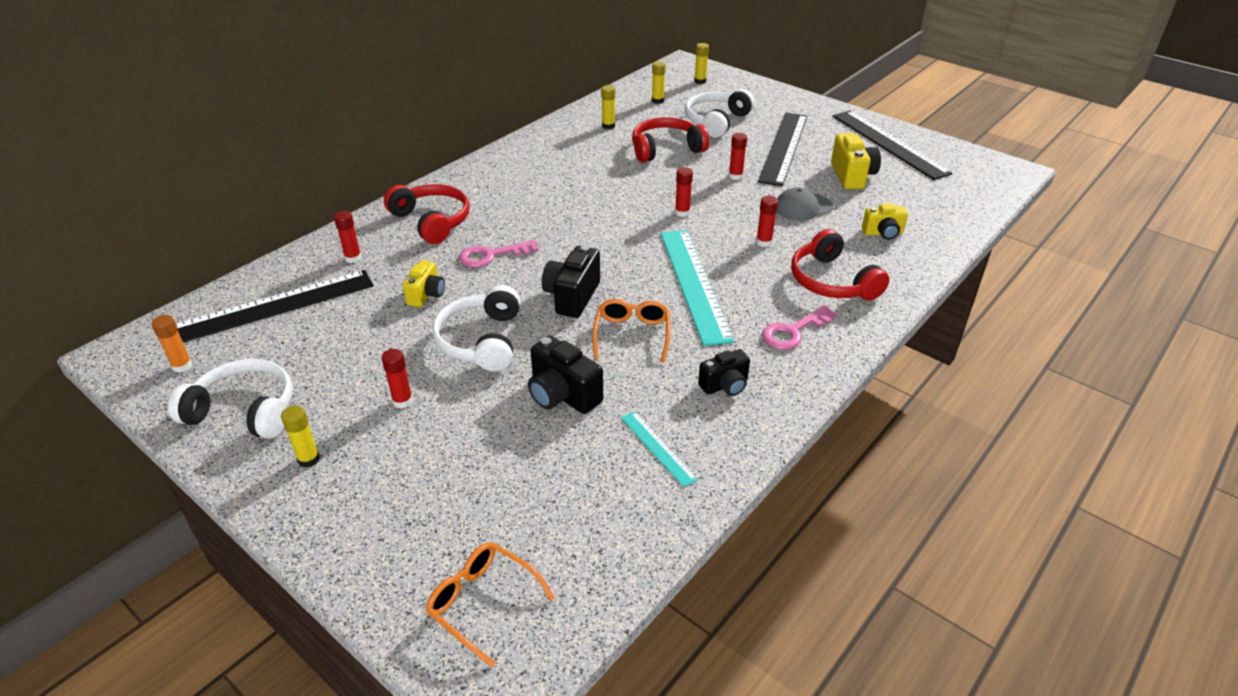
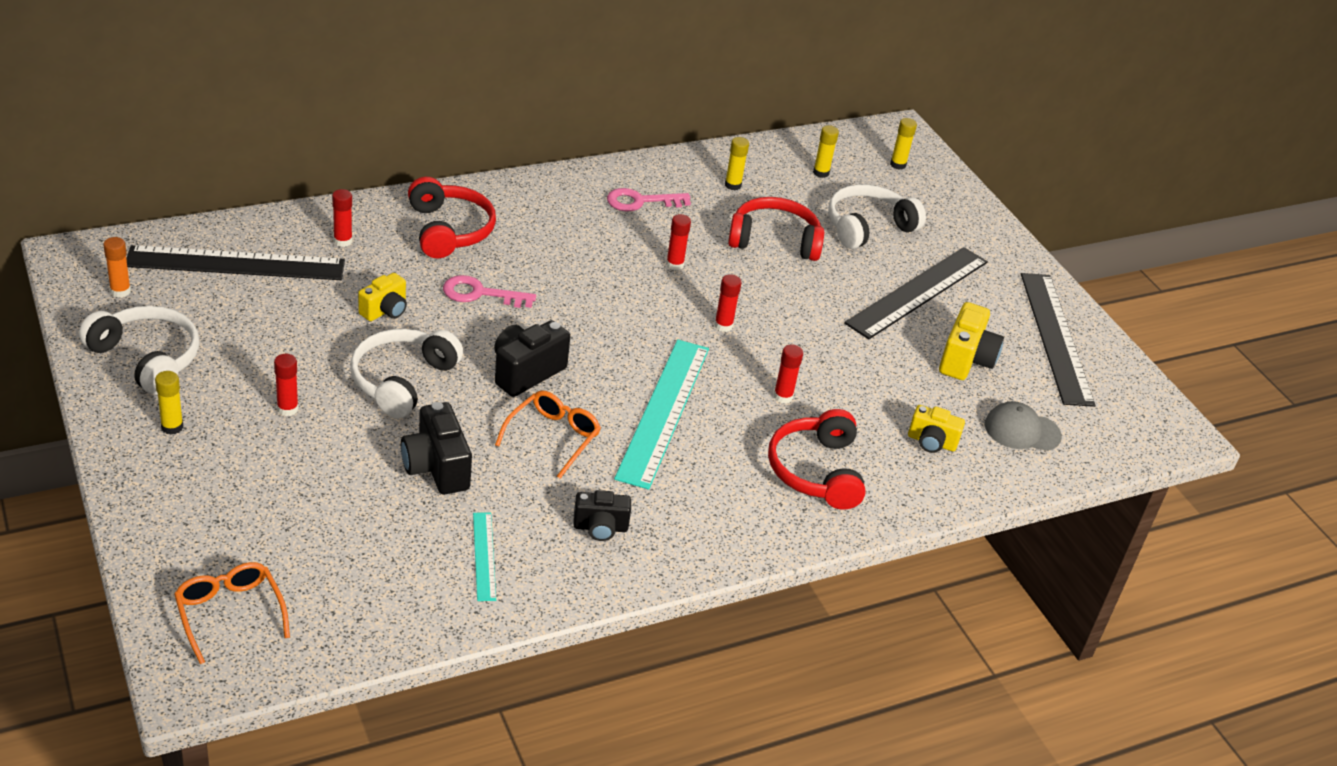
camera: 20 degrees right, 0 degrees up
(735, 176) = (825, 306): red glue stick -> red glue stick (674, 264)
(793, 332) = (721, 505): pink key -> pink key (640, 201)
(803, 207) = (868, 374): grey cap -> grey cap (1022, 430)

